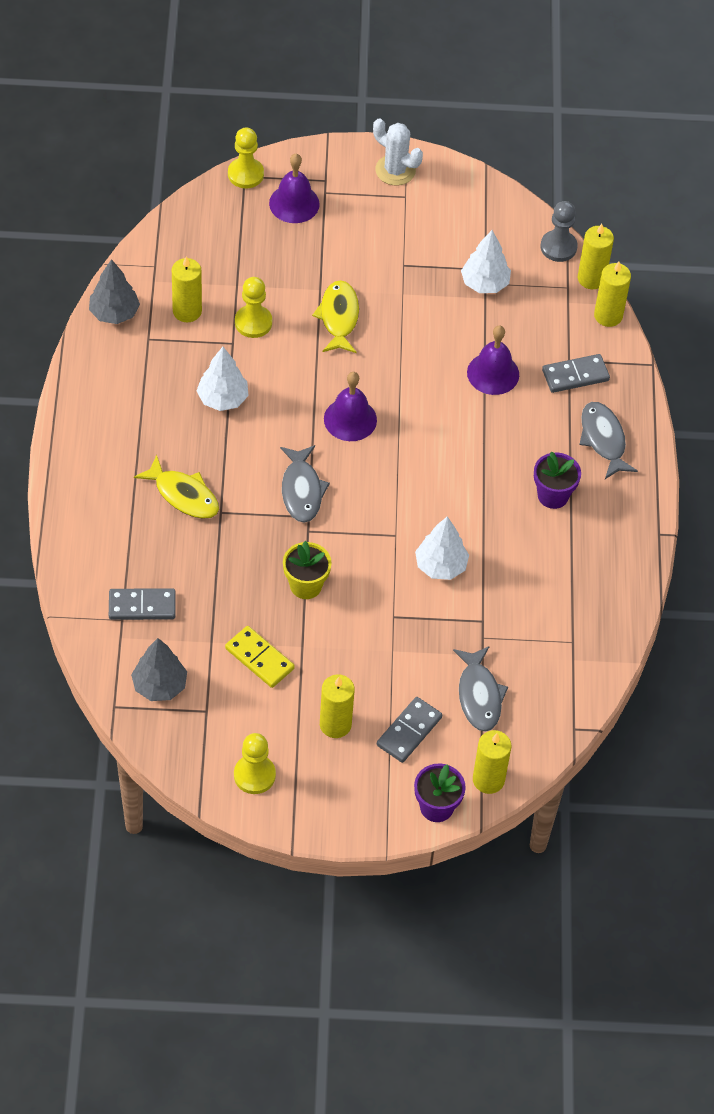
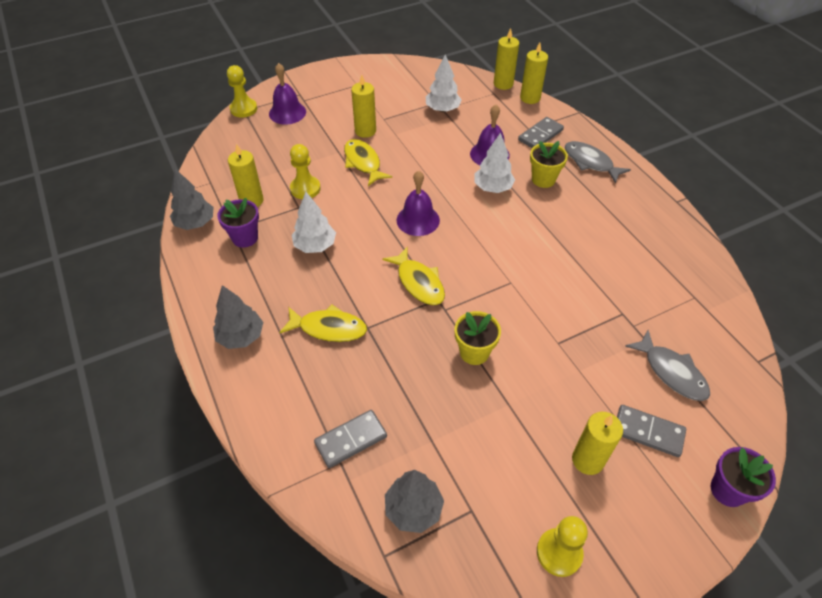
camera: 25 degrees left, 5 degrees down
(97, 463) = (241, 336): none -> grey tree
(259, 658) = (482, 434): yellow domino -> none
(301, 490) = (419, 282): grey fish -> yellow fish
(395, 170) = (340, 74): white cactus -> none
(409, 731) = (648, 432): grey domino -> grey domino turned 75 degrees counterclockwise
(440, 566) = (560, 288): white tree -> white tree (492, 188)
(488, 780) = (742, 440): yellow candle -> yellow candle (365, 131)
(529, 435) = (543, 179): none -> yellow flower pot
(553, 495) = (591, 208): purple flower pot -> purple flower pot (245, 238)
(558, 247) = (470, 76): grey pawn -> none

